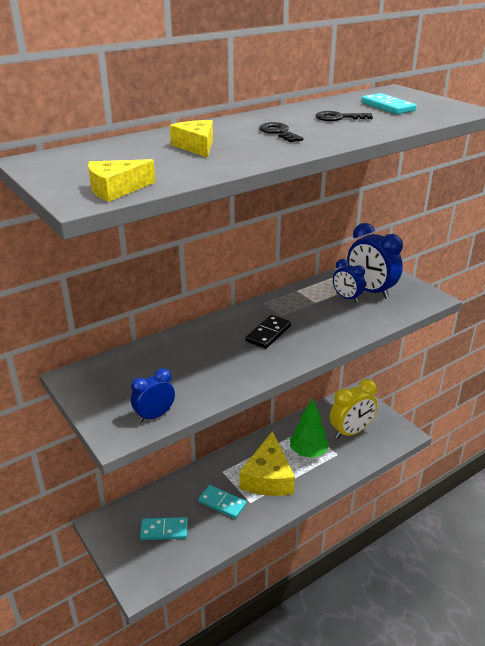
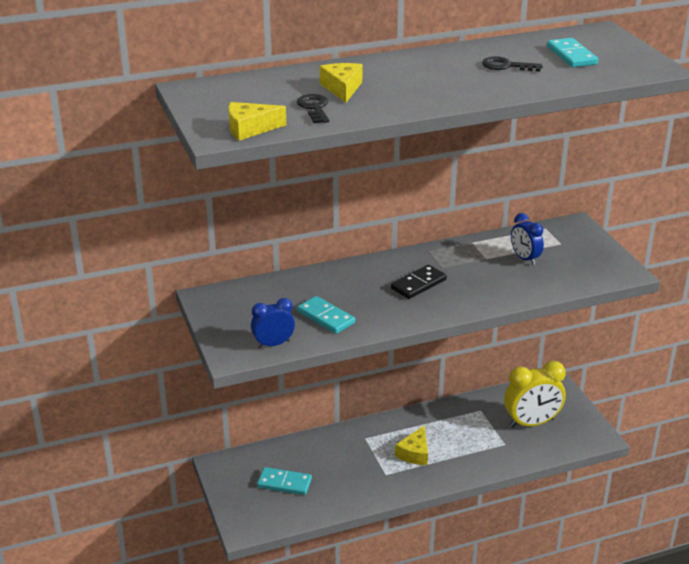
camera: 15 degrees right, 0 degrees up
(222, 503) = (354, 469): turquoise domino -> turquoise domino (326, 317)
(268, 477) = (414, 453): yellow cheese -> yellow cheese, size x0.55
(278, 132) = (431, 79): black key -> black key (314, 108)
(308, 452) = (471, 436): green tree -> none
(370, 291) = (556, 254): blue clock -> none

